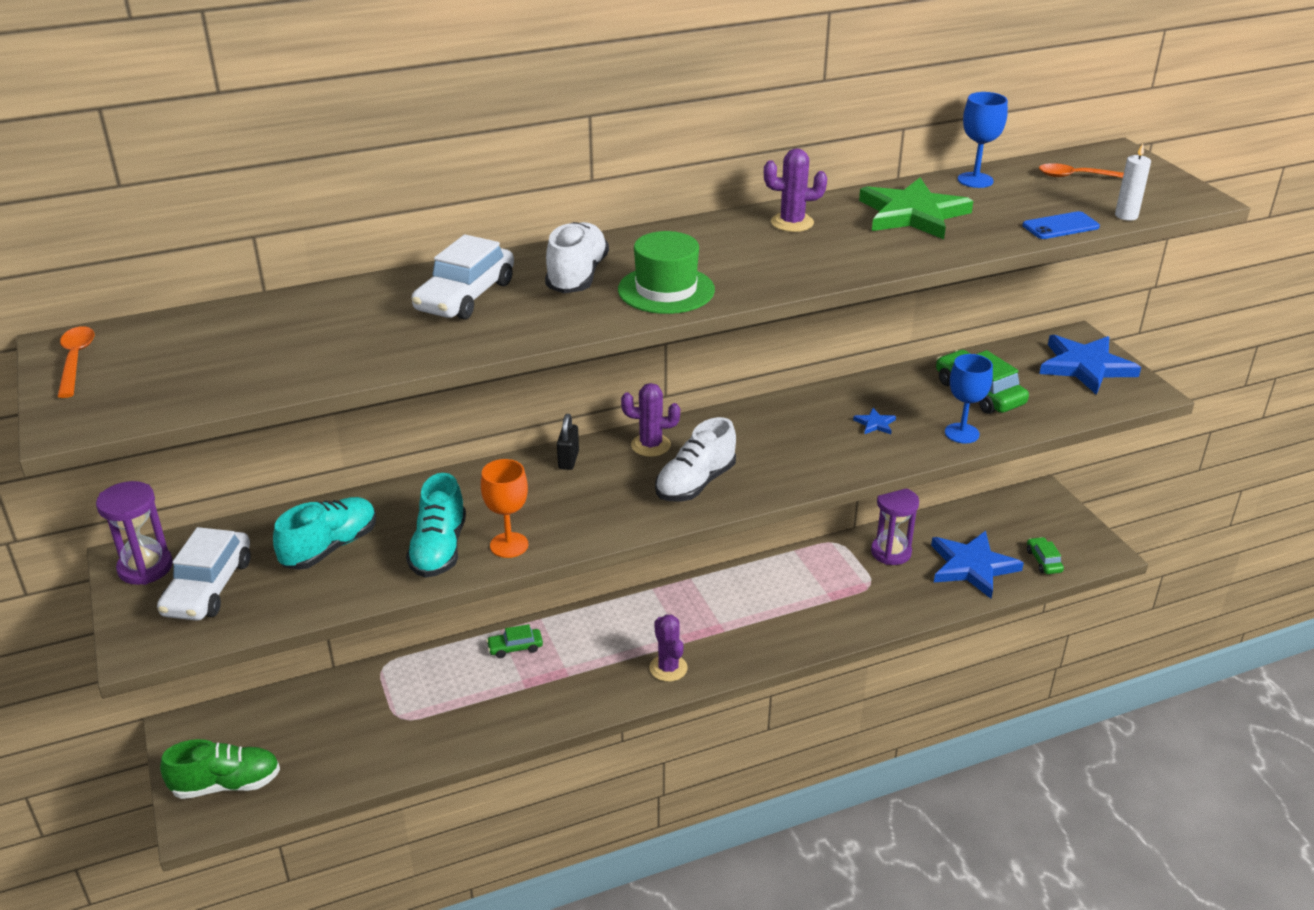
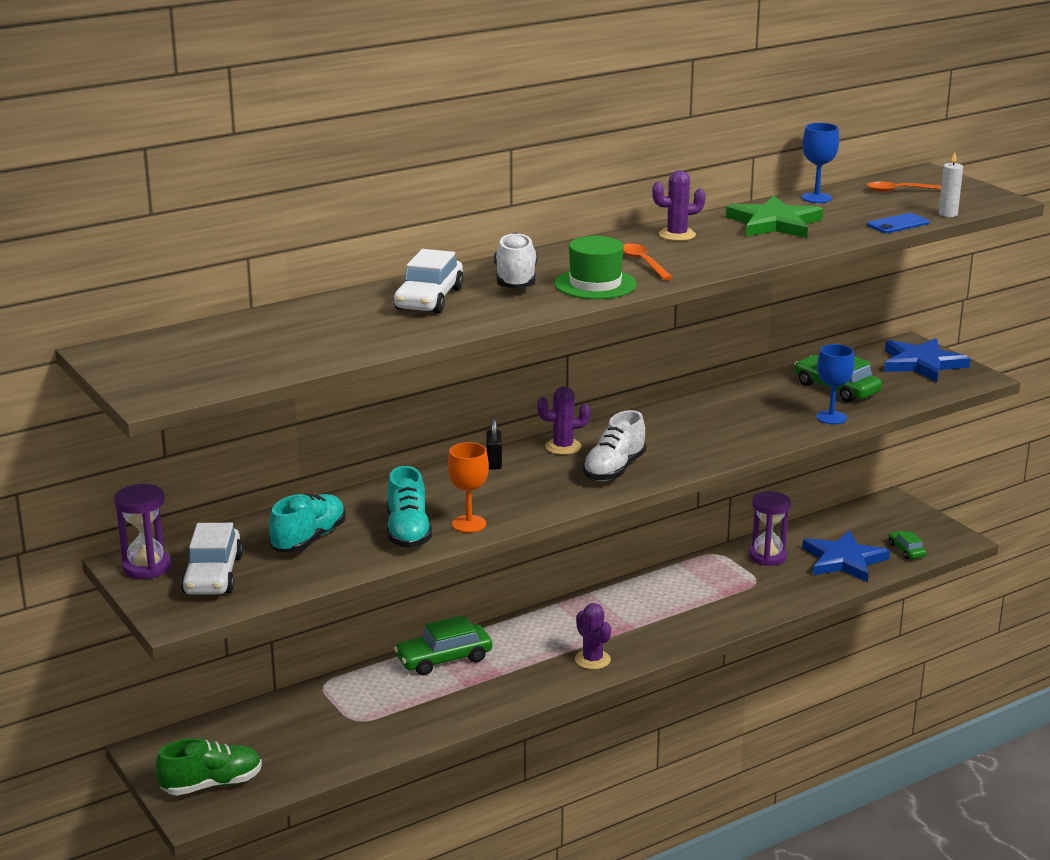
camera: 10 degrees left, 10 degrees down
(75, 360) = (123, 361): orange spoon -> orange spoon (643, 263)
(515, 647) = (444, 659): green car -> green car, size x1.83
(875, 424) = (754, 417): blue star -> none

